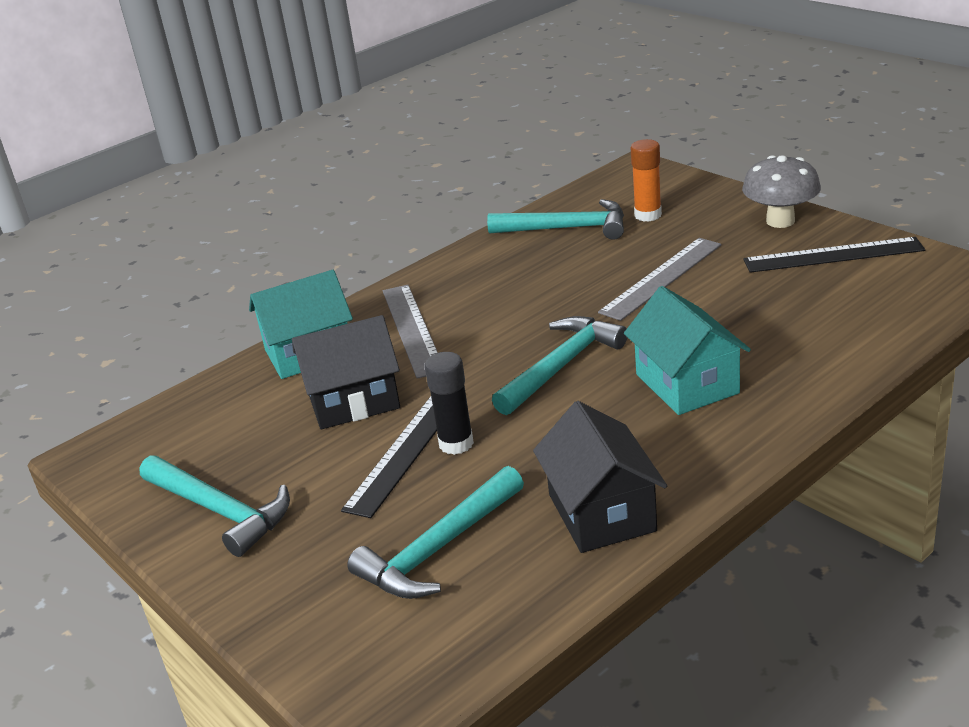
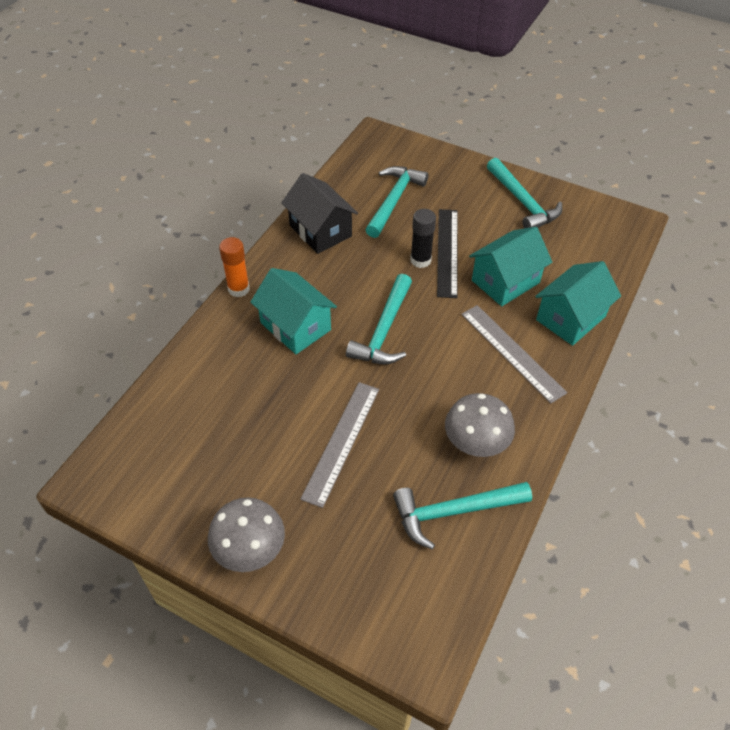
camera: 155 degrees right, 20 degrees up
(220, 510) = (522, 202): turquoise hammer -> turquoise hammer turned 135 degrees counterclockwise
(353, 401) = (505, 281): black house -> turquoise house
(514, 265) = (475, 444): none -> grey mushroom
(648, 215) = (382, 547): orange glue stick -> orange glue stick (238, 289)
(833, 255) = (200, 495): black ruler -> none

